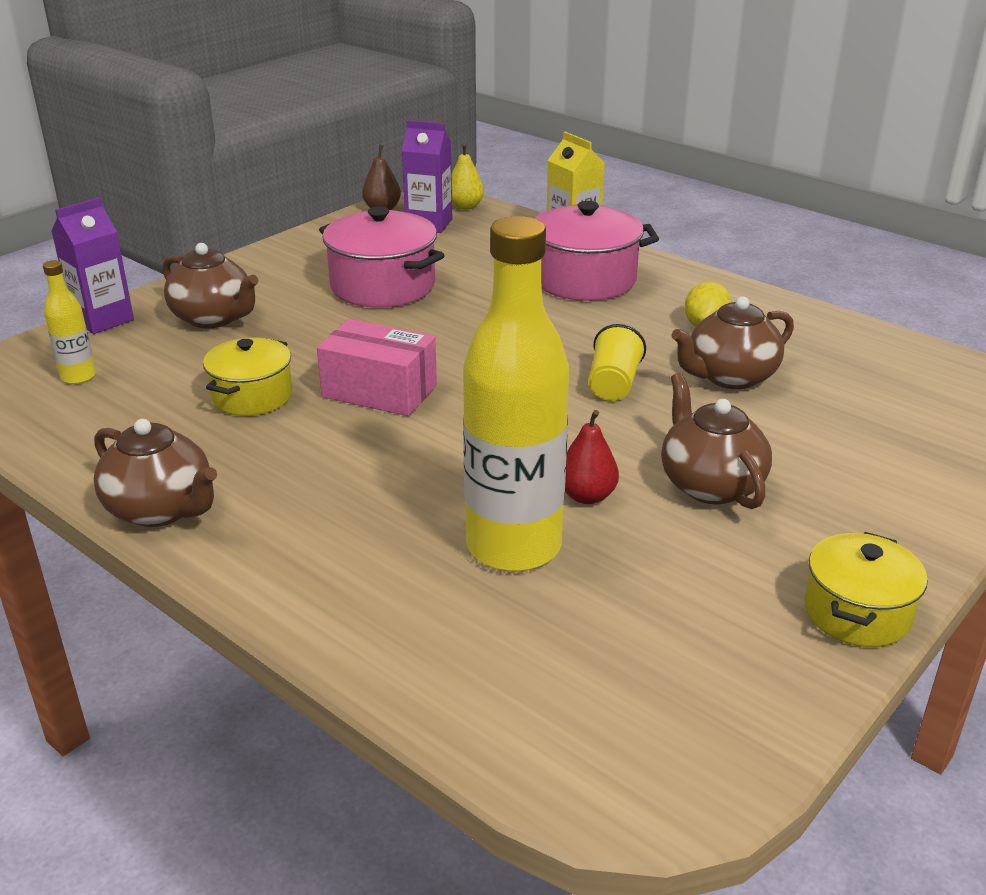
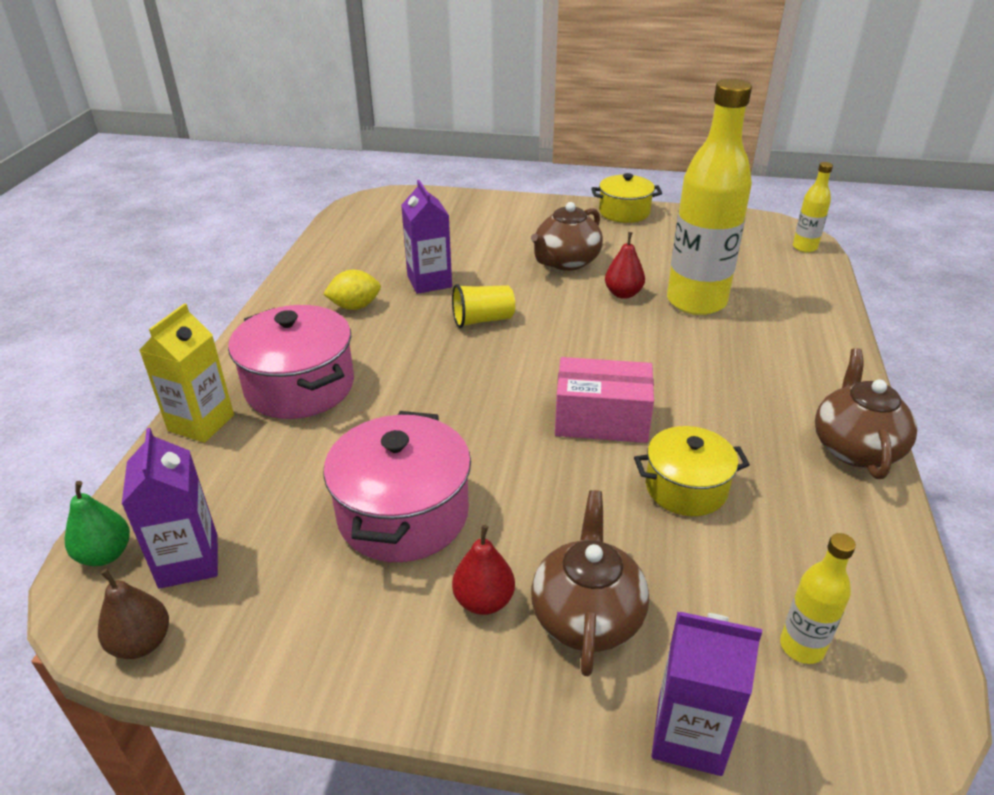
camera: 120 degrees left, 5 degrees up
(274, 292) = (484, 601): none -> red pear
(379, 391) = (601, 420): pink box -> pink box turned 75 degrees counterclockwise
(465, 206) = (105, 554): yellow pear -> green pear
(569, 773) = (804, 247): none -> yellow bottle
(729, 377) = (429, 281): brown teapot -> purple carton

